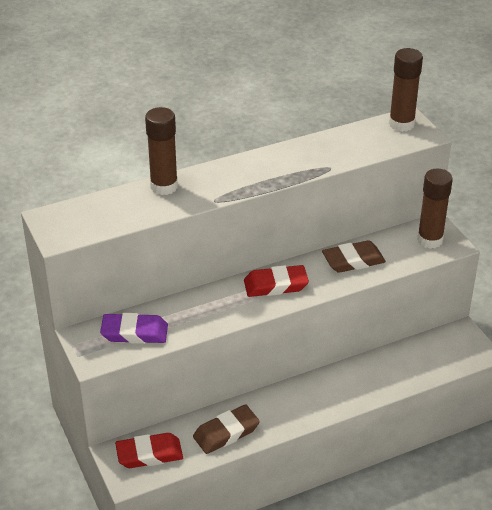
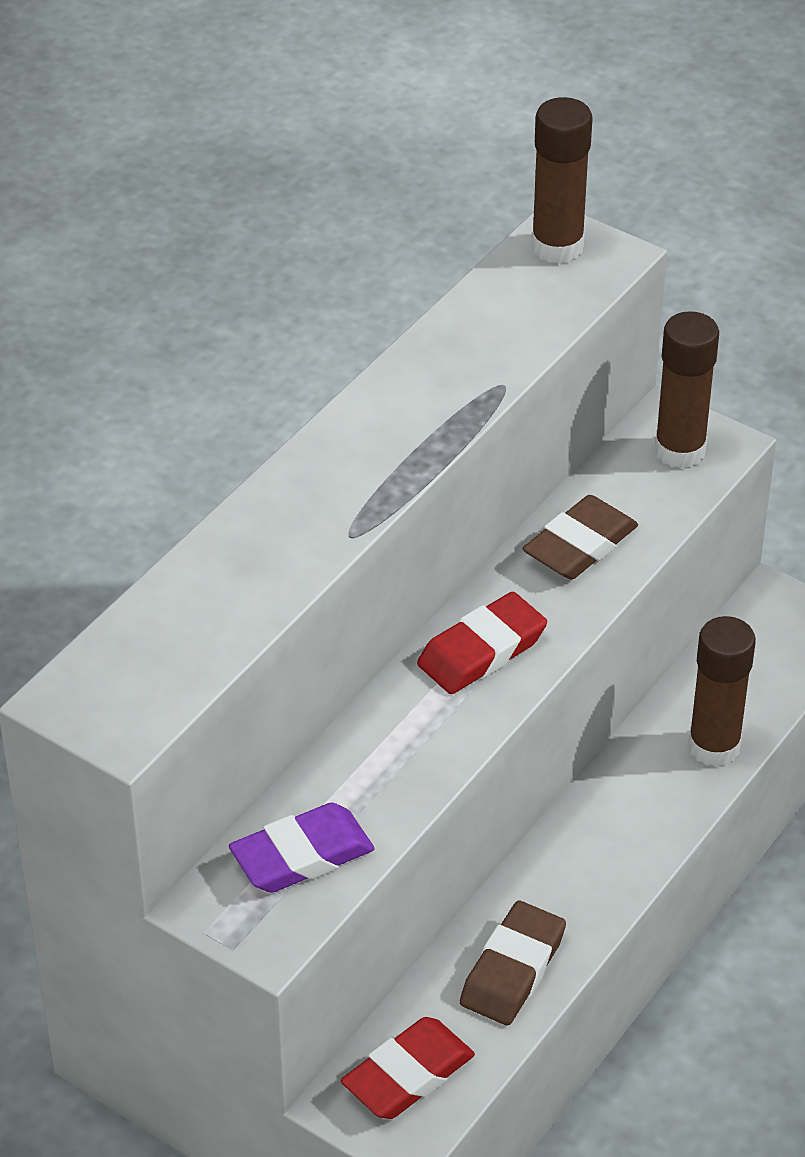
camera: 30 degrees left, 5 degrees up
(164, 186) = (233, 544): brown glue stick -> brown glue stick (714, 746)

